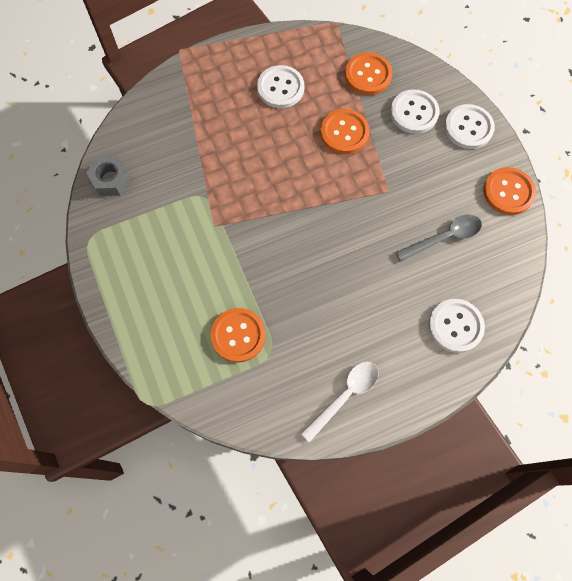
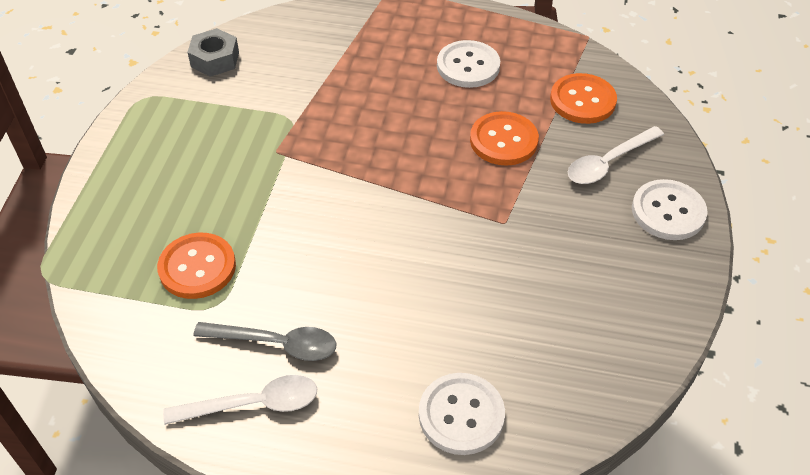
camera: 35 degrees right, 20 degrees down
(414, 113) = (608, 162): white button -> white spoon
(444, 237) = (533, 309): grey spoon -> grey spoon (276, 344)
(508, 192) = (665, 307): orange button -> none

